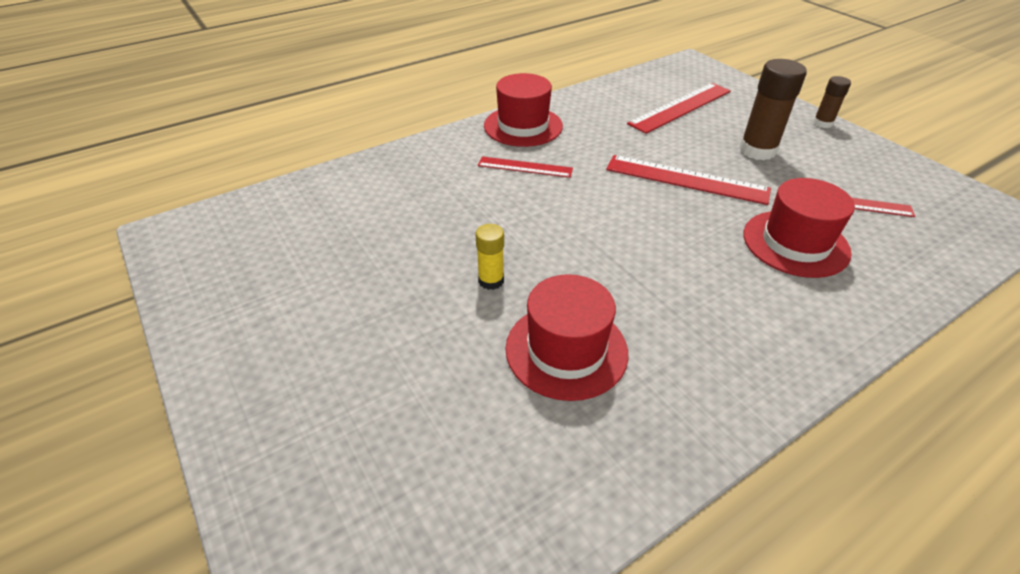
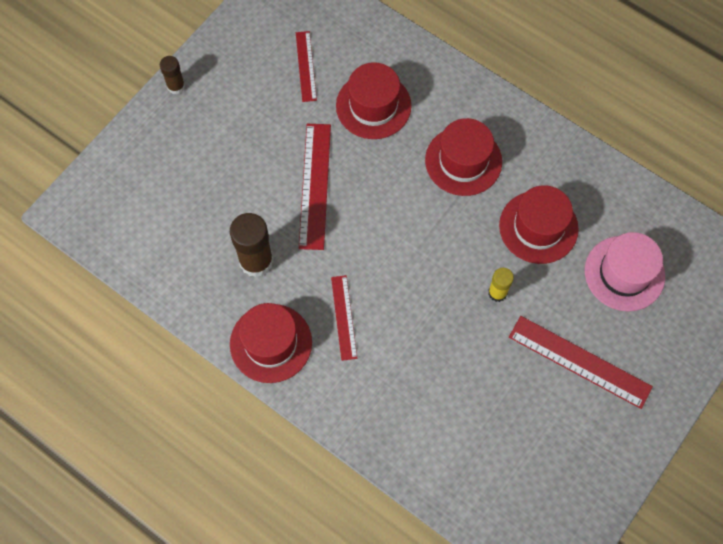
camera: 110 degrees left, 25 degrees up
(444, 431) = (624, 273): none -> pink hat
(680, 107) = (182, 207): red ruler -> red ruler (579, 361)
(696, 302) = (463, 161): none -> red hat
(757, 150) = (246, 136): brown glue stick -> brown glue stick (256, 261)

